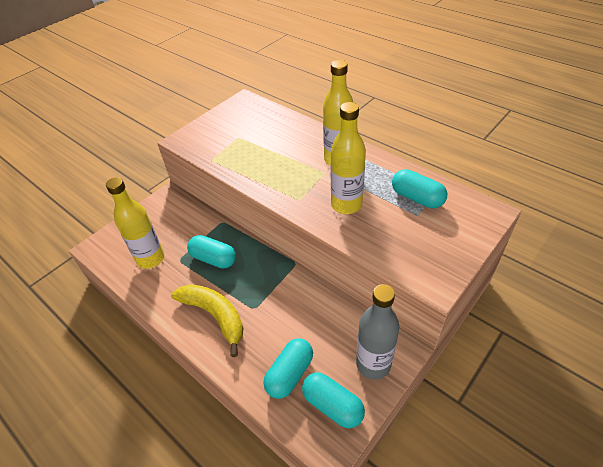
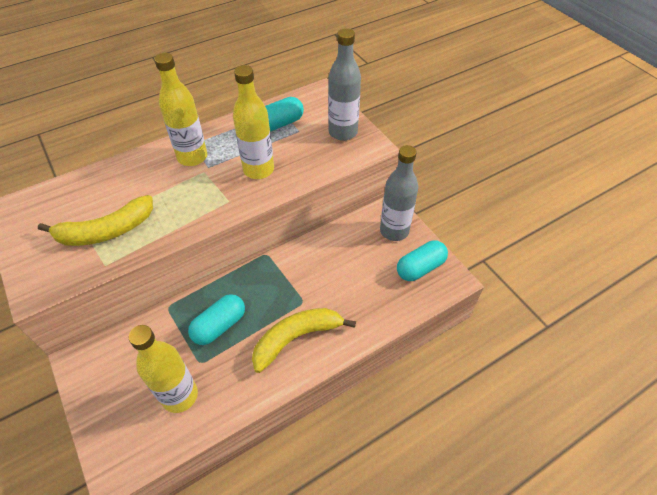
camera: 75 degrees left, 5 degrees up
(240, 147) = (106, 231): none -> yellow banana
(289, 374) = (383, 290): turquoise capsule -> none
(439, 251) = (343, 132): none -> grey bottle

